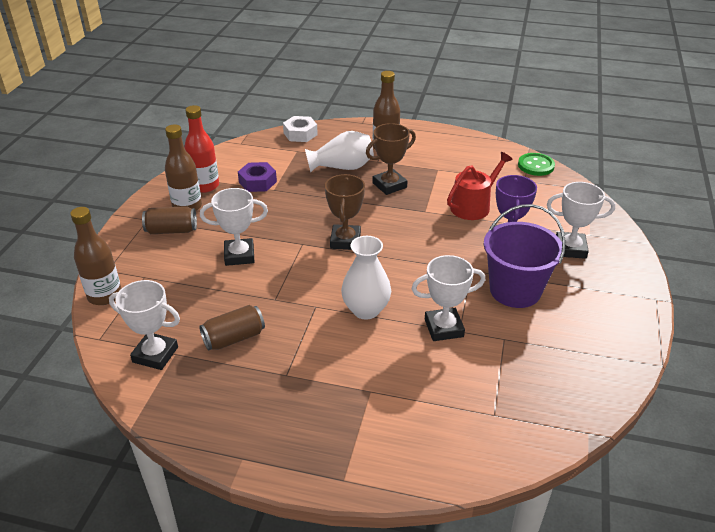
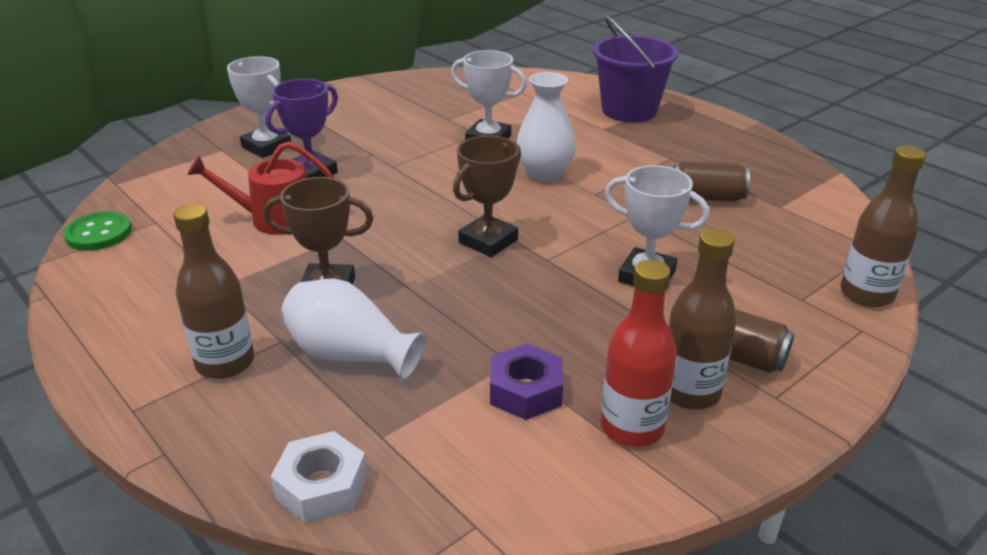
camera: 145 degrees left, 5 degrees down
(155, 354) = (804, 212): white trophy -> none
(515, 290) = (381, 139): purple bucket -> purple bucket (629, 110)

